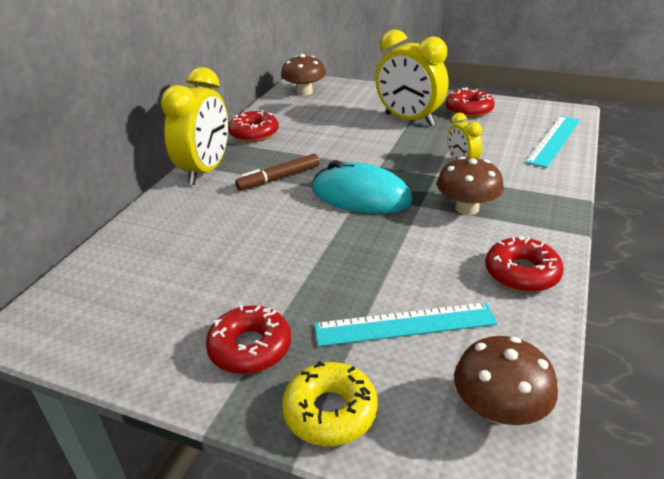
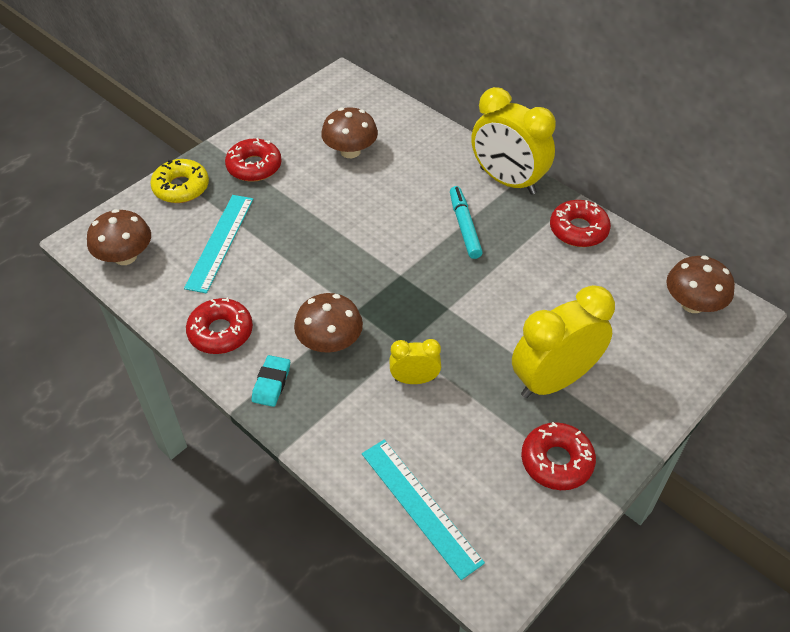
camera: 110 degrees right, 15 degrees up
(190, 273) = (350, 151): none -> brown mushroom
(279, 178) = (464, 226): brown marker -> turquoise marker
(361, 196) = (397, 274): turquoise mouse -> none
(539, 224) = (271, 383): none -> turquoise eraser

